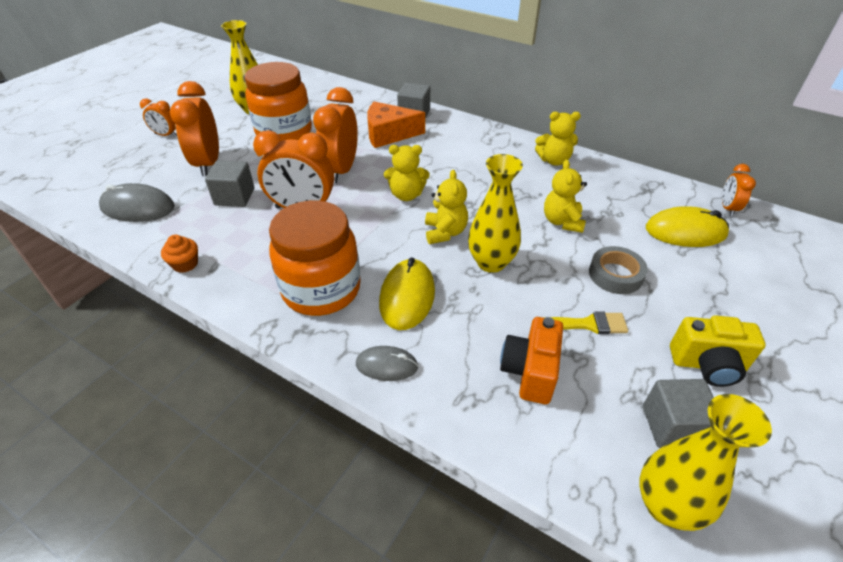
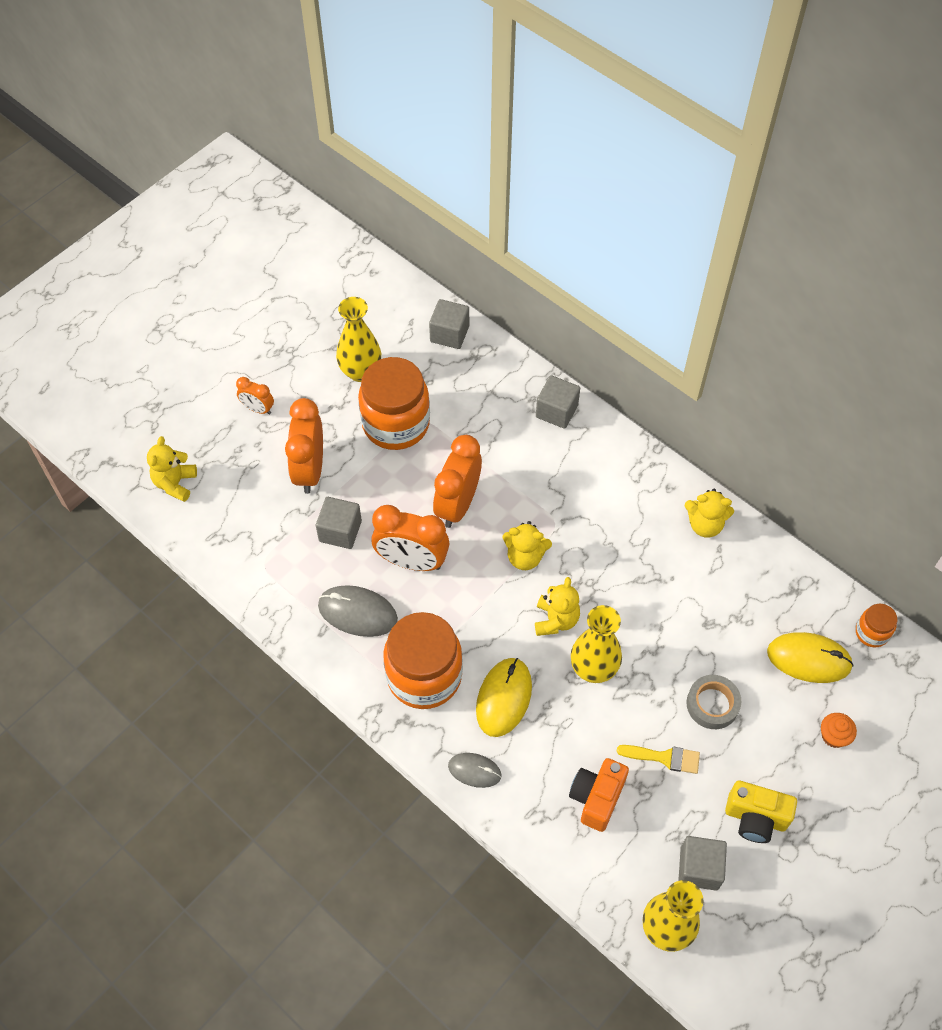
camera: 10 degrees right, 15 degrees up
(138, 207) = (240, 532): grey mouse -> grey mouse (357, 612)
(185, 264) = (295, 622): orange cupcake -> orange cupcake (834, 736)
(324, 87) = (449, 334): none -> grey cube
(389, 134) = (520, 446): orange cheese -> none
(562, 222) = (683, 624): yellow teddy bear -> yellow teddy bear (175, 483)
(727, 208) = (871, 632): orange clock -> orange jar

